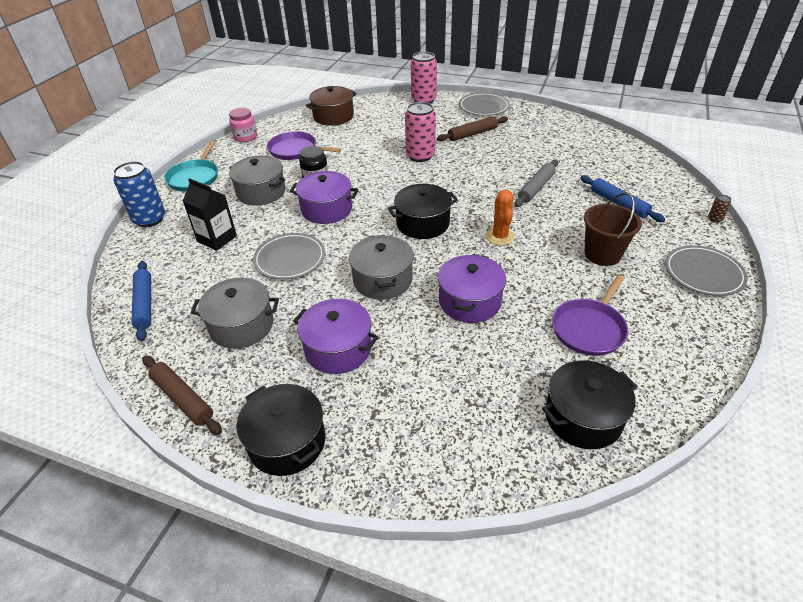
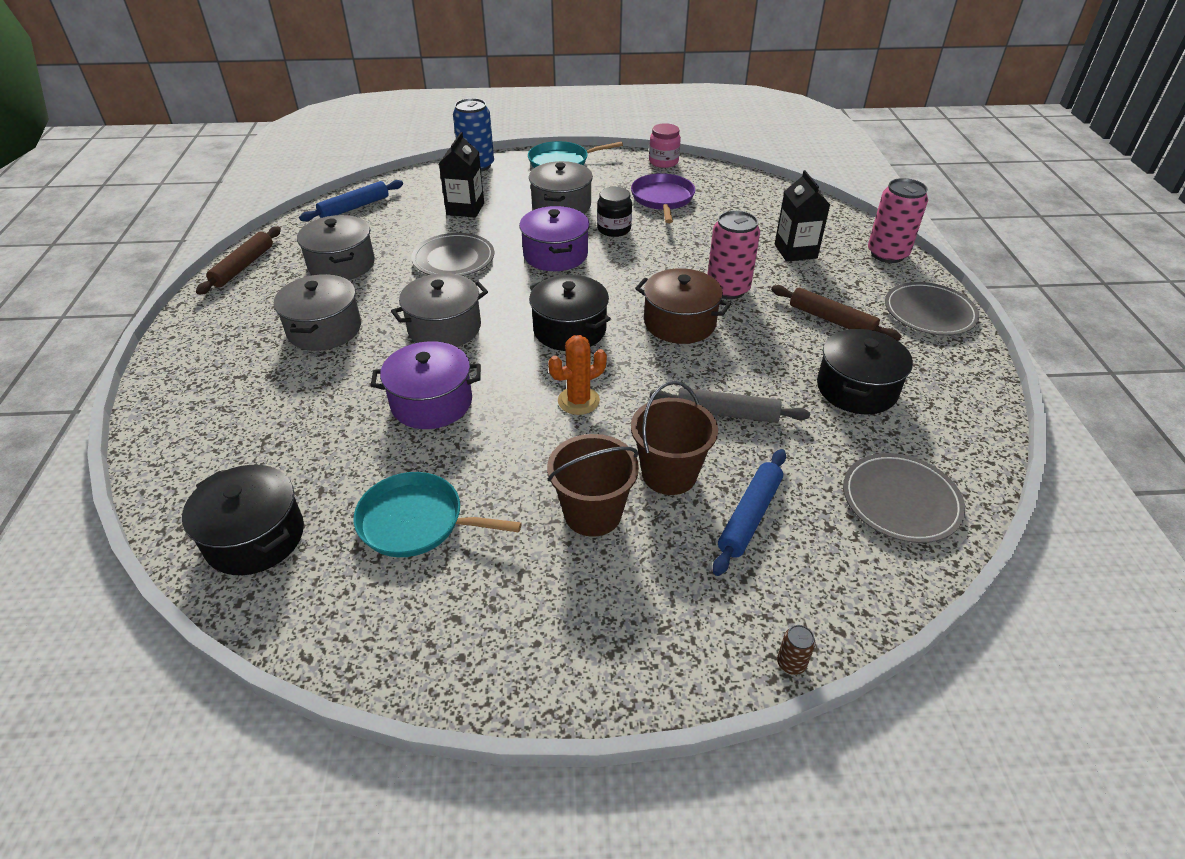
camera: 65 degrees right, 0 degrees up
(287, 442) = (200, 335): black pot -> black pot (856, 389)
(333, 116) = (765, 199): brown pot -> brown pot (679, 323)
(338, 349) = (324, 329): purple pot -> grey pot
(398, 124) = (795, 251): none -> black carton
(579, 220) = (669, 474): none -> brown bucket
(589, 328) = (416, 521): purple pan -> turquoise pan
(703, 273) = (605, 651): grey plate -> grey plate (901, 500)

